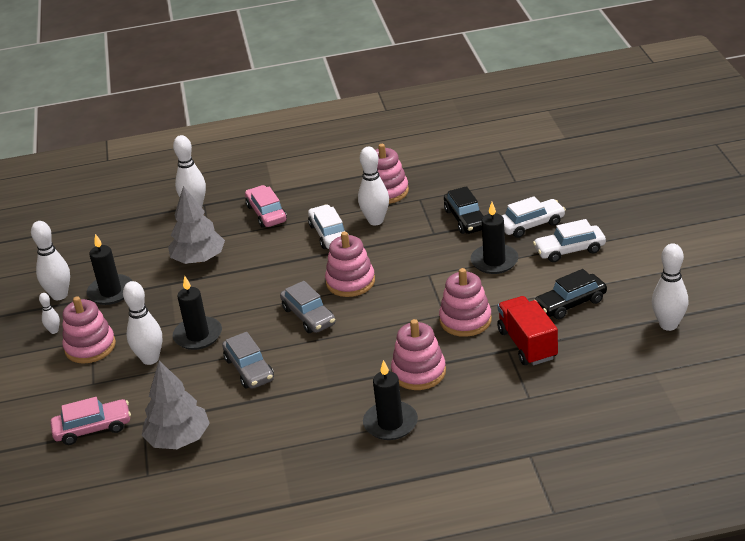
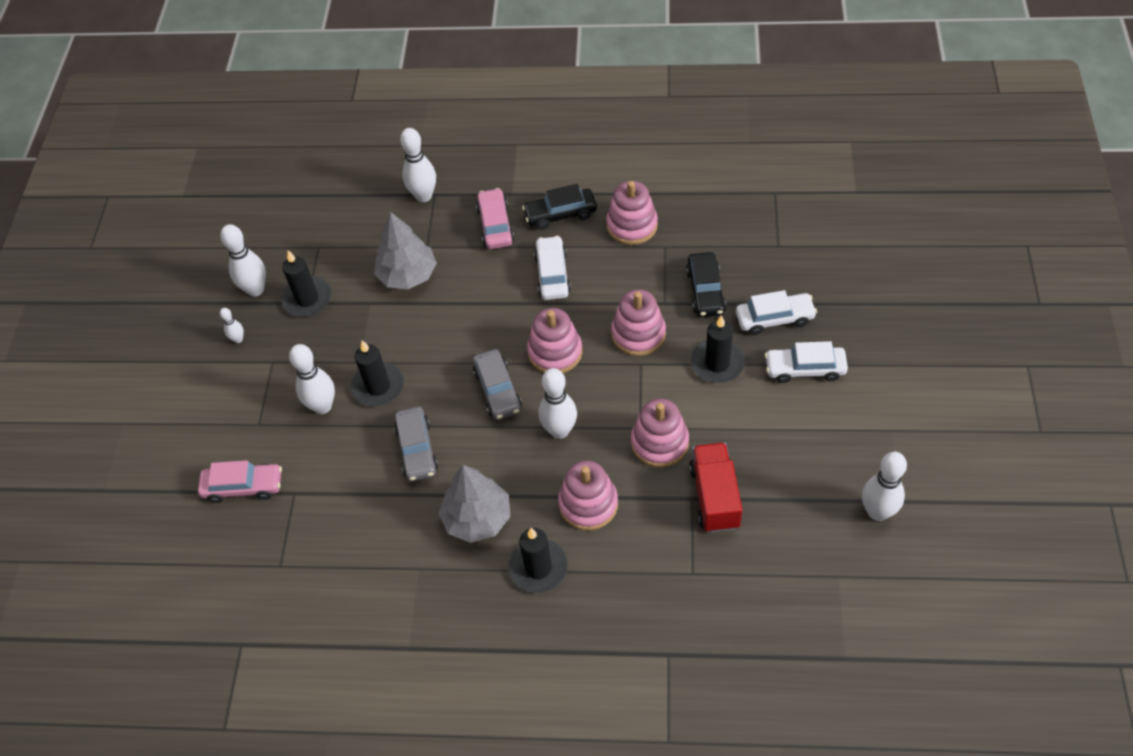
camera: 15 degrees right, 20 degrees up
(90, 347) = (268, 372): pink stacking toy -> pink stacking toy (638, 334)
(178, 439) = (322, 526): grey tree -> grey tree (477, 518)
(375, 221) = (608, 267): white bowling pin -> white bowling pin (559, 430)
(570, 303) = (780, 450): black car -> black car (560, 214)

